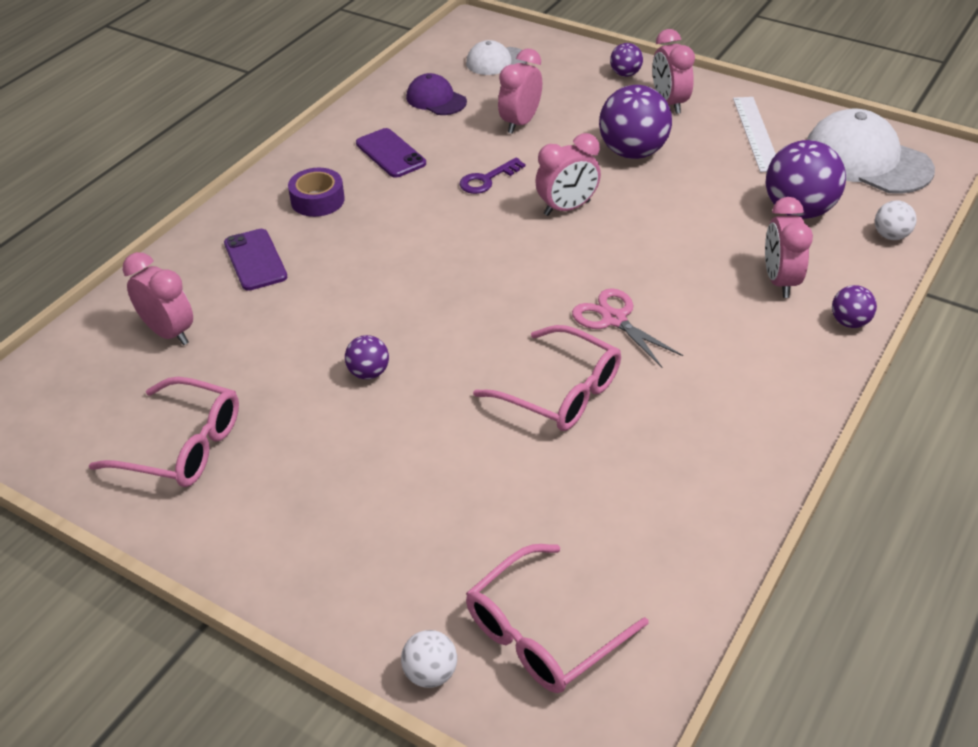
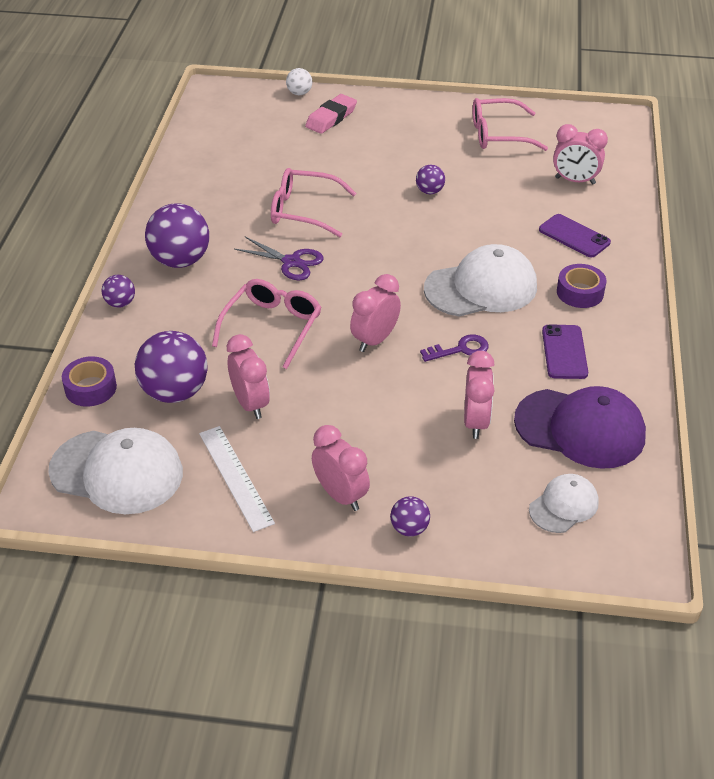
camera: 155 degrees right, 0 degrees up
(390, 154) = (564, 352): purple phone -> purple phone turned 60 degrees clockwise
(412, 577) = (331, 118): none -> pink eraser
(414, 231) = (481, 287): none -> white cap
(436, 99) = (580, 428): purple cap -> purple cap, size x1.81
(487, 179) = (460, 349): purple key -> purple key turned 45 degrees clockwise
(542, 633) = (256, 115): pink glasses -> pink glasses (272, 326)
(614, 319) = (291, 262): pink scissors -> purple scissors
(633, 152) = (348, 416): purple ball -> purple ball (180, 260)
(780, 281) = (178, 321): pink clock -> pink clock (250, 404)
(891, 236) = (91, 388): white ball -> purple tape

